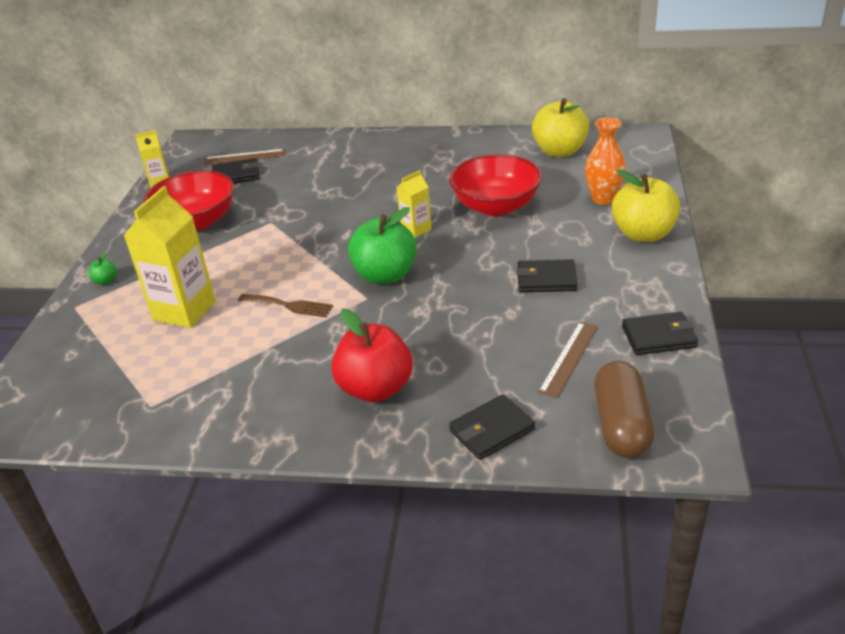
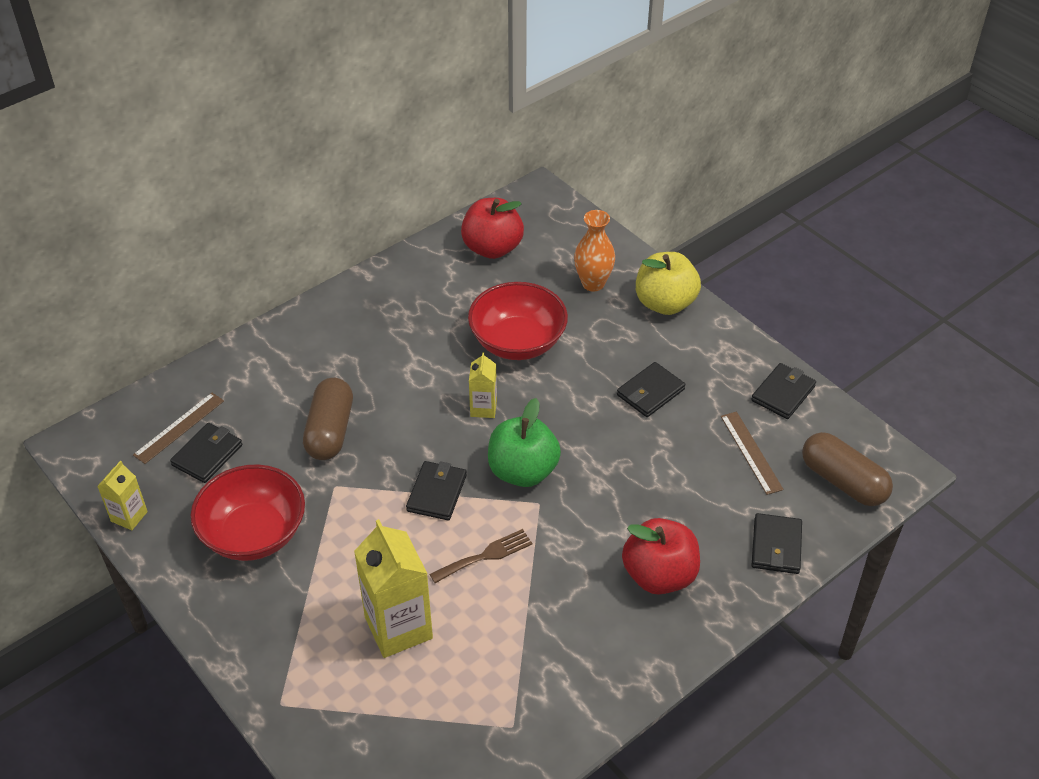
camera: 50 degrees left, 10 degrees up
(106, 281) = (266, 657): green apple -> none
(312, 196) = (330, 431): none -> brown capsule
(316, 257) = (436, 493): none -> black wallet
(559, 151) = (492, 248): yellow apple -> red apple

